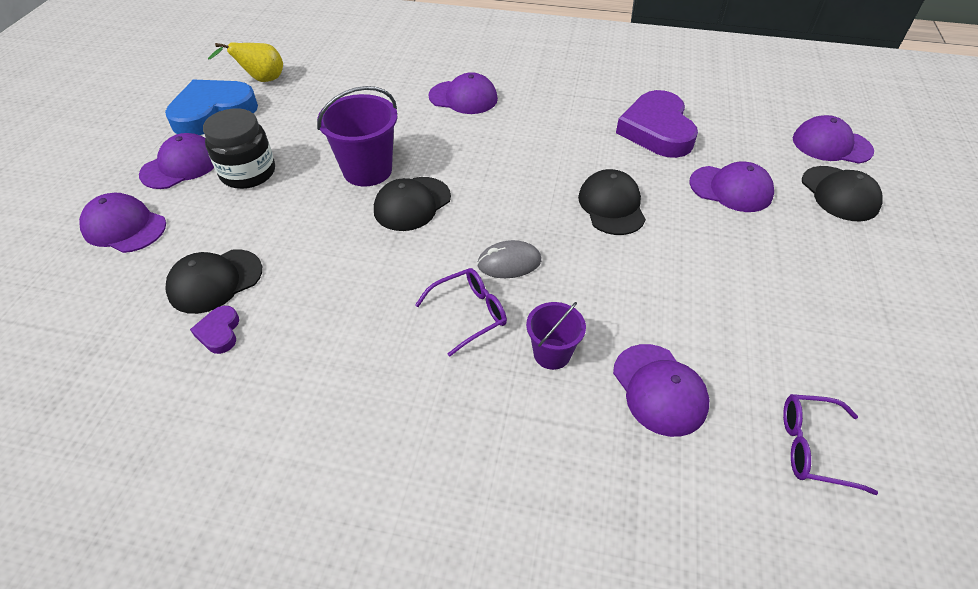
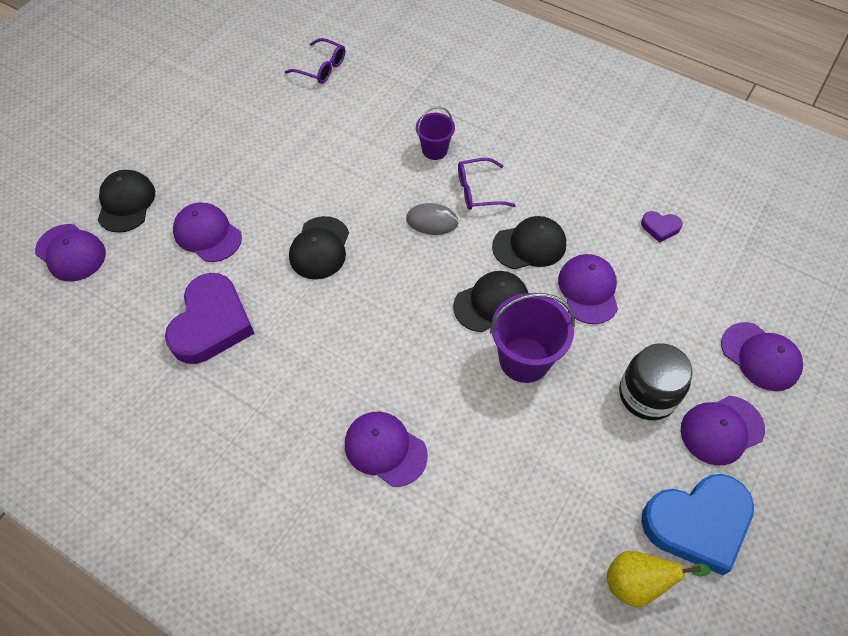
camera: 160 degrees left, 10 degrees up
(215, 281) = (668, 272): black cap -> black cap (529, 245)
(219, 332) = (660, 227): purple heart -> purple heart turned 90 degrees clockwise
(659, 389) = (381, 114): purple cap -> purple cap (588, 290)

